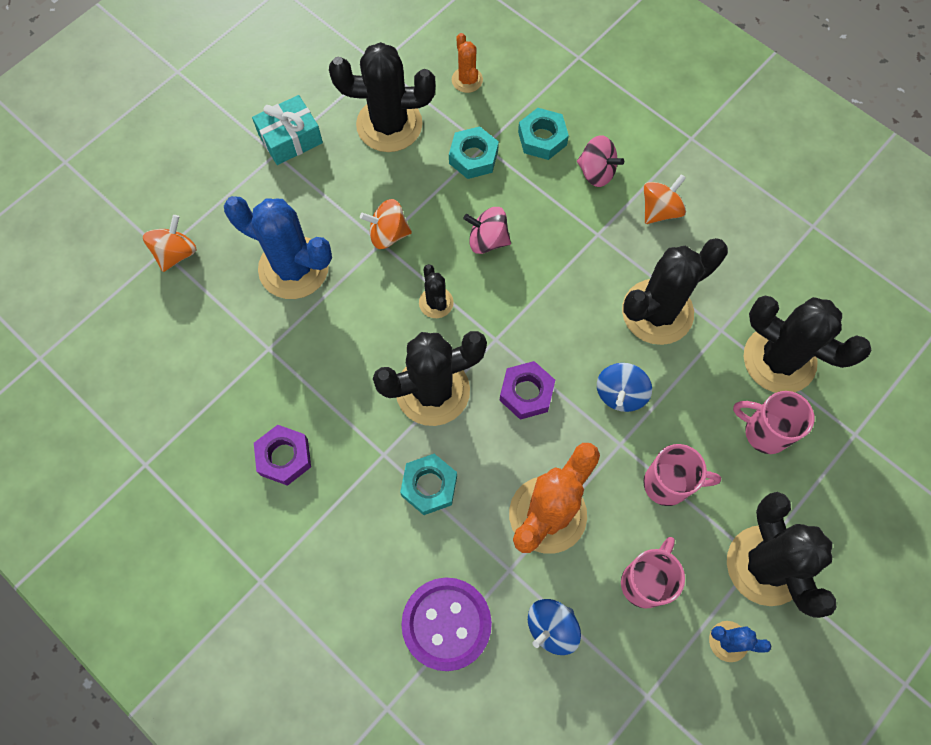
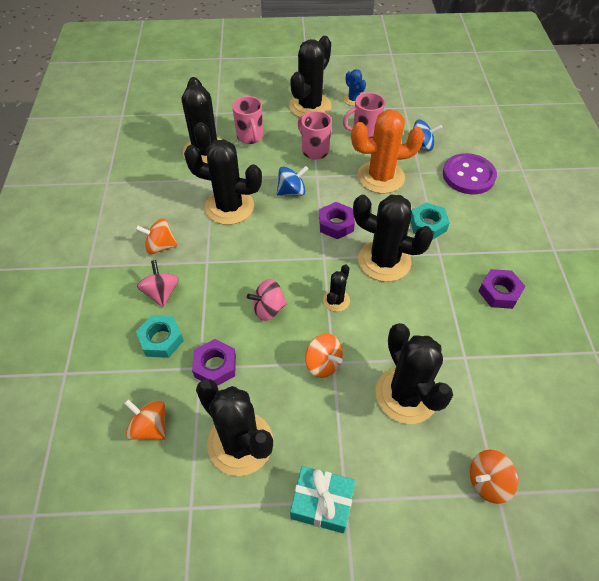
camera: 135 degrees left, 15 degrees down
(293, 268) = (406, 395): blue cactus -> black cactus
(467, 80) = (150, 427): orange cactus -> orange spinning top
(473, 157) = (215, 366): turquoise nut -> purple nut
(487, 240) = (268, 309): pink spinning top -> pink spinning top turned 105 degrees clockwise

